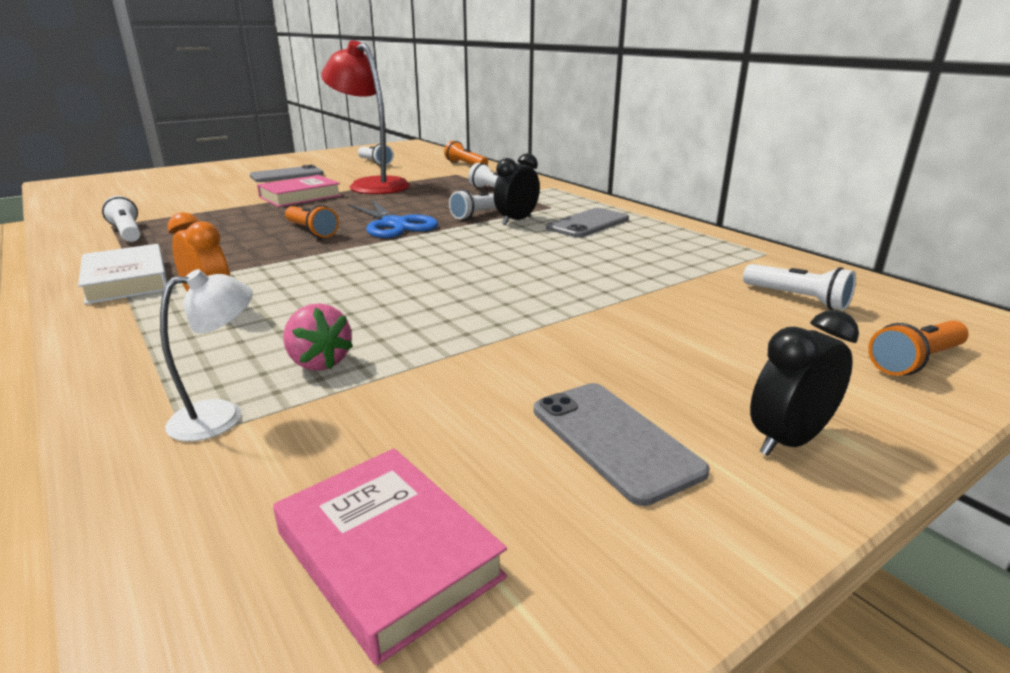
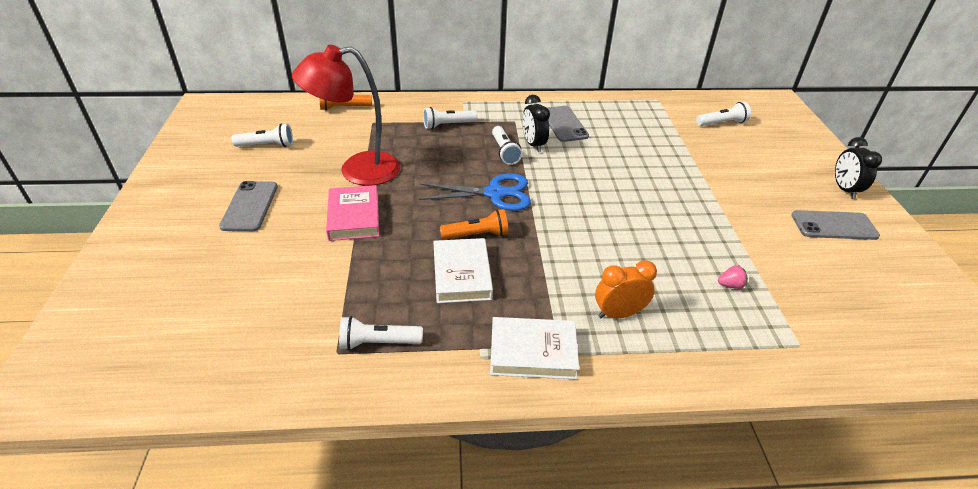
camera: 60 degrees left, 15 degrees up
(221, 416) = (781, 331): white lamp -> none
(241, 237) = (461, 274): none -> white book
(319, 362) = (730, 285): pink strawberry -> pink strawberry, size x0.62
(388, 554) = (898, 304): pink book -> none
(915, 361) = (794, 133): orange flashlight -> none

